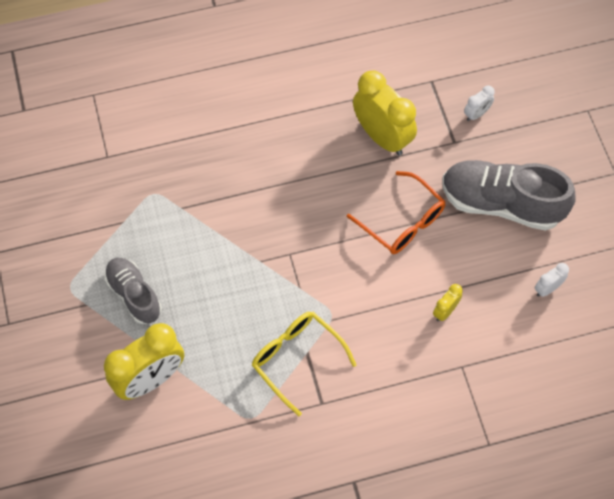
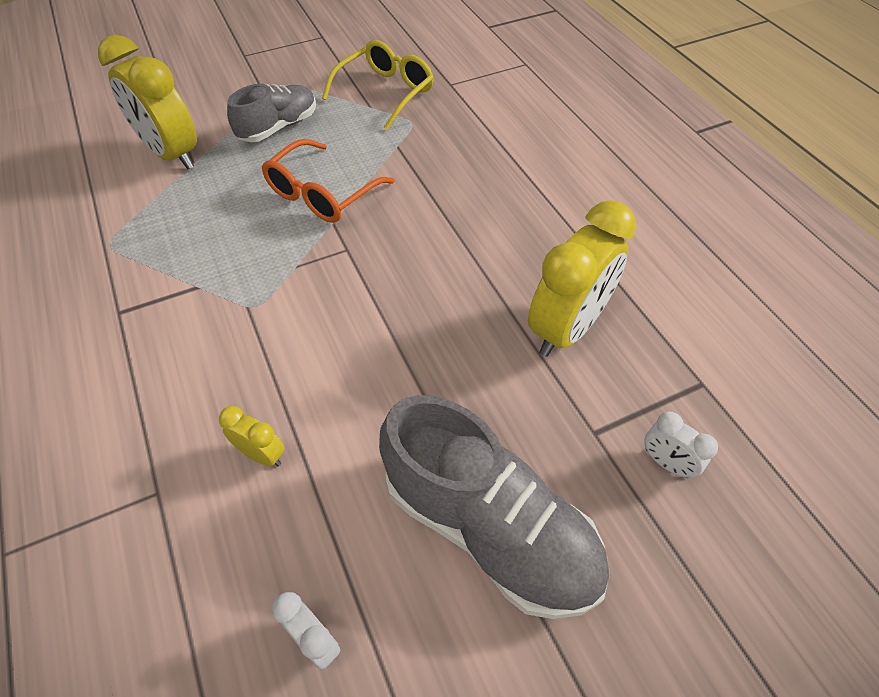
camera: 80 degrees right, 10 degrees down
(297, 359) = (187, 277): yellow glasses -> yellow glasses (385, 93)
(402, 221) = (421, 373): orange glasses -> orange glasses (322, 193)
(501, 203) = (489, 527): grey shoe -> grey shoe turned 120 degrees clockwise

